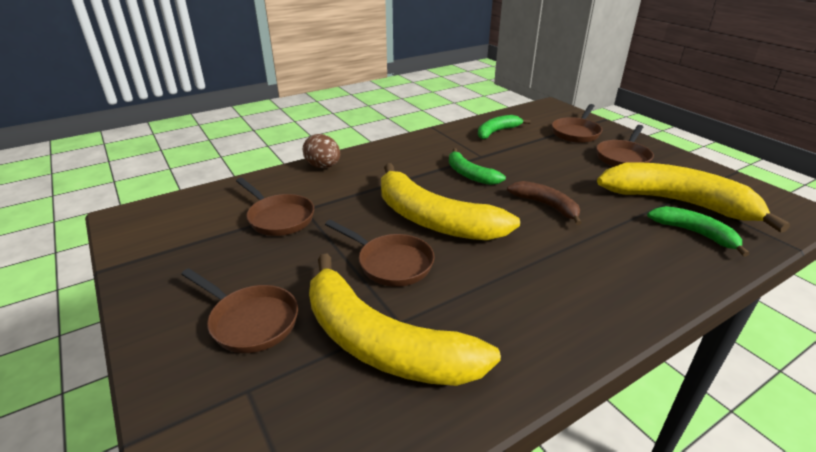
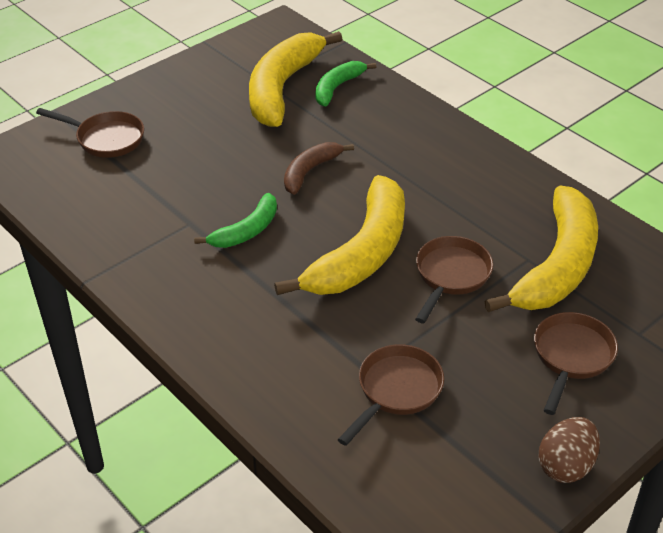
camera: 100 degrees left, 10 degrees up
(323, 166) = (247, 381): brown egg -> brown egg (565, 465)
(497, 132) = (105, 210): green banana -> none
(623, 157) = (180, 109): brown pan -> none

